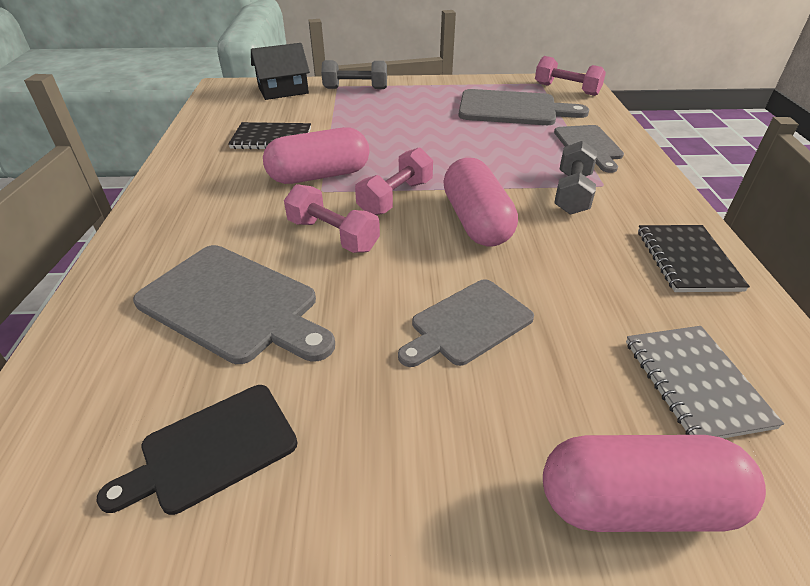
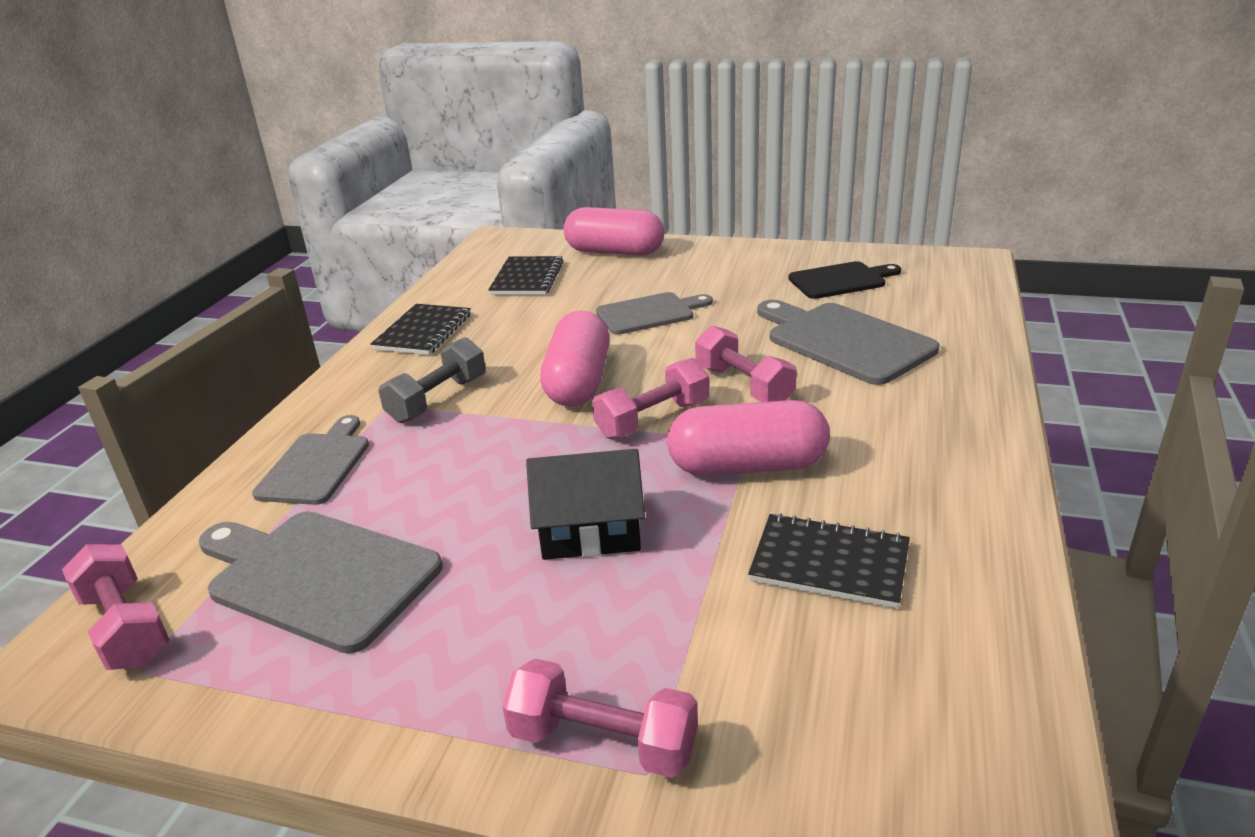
camera: 160 degrees left, 10 degrees down
(283, 90) = (813, 777): black house -> black house (590, 531)
(355, 88) = (603, 742): grey dumbbell -> pink dumbbell
(695, 383) = (527, 278): grey notebook -> black notebook

